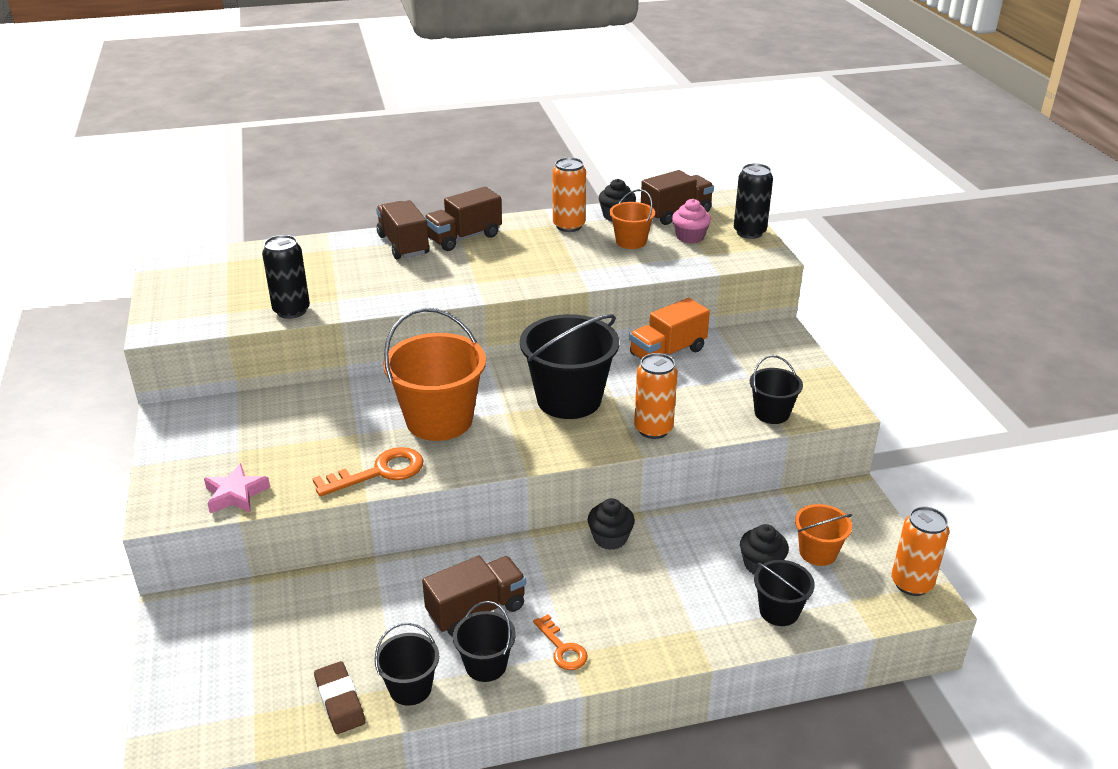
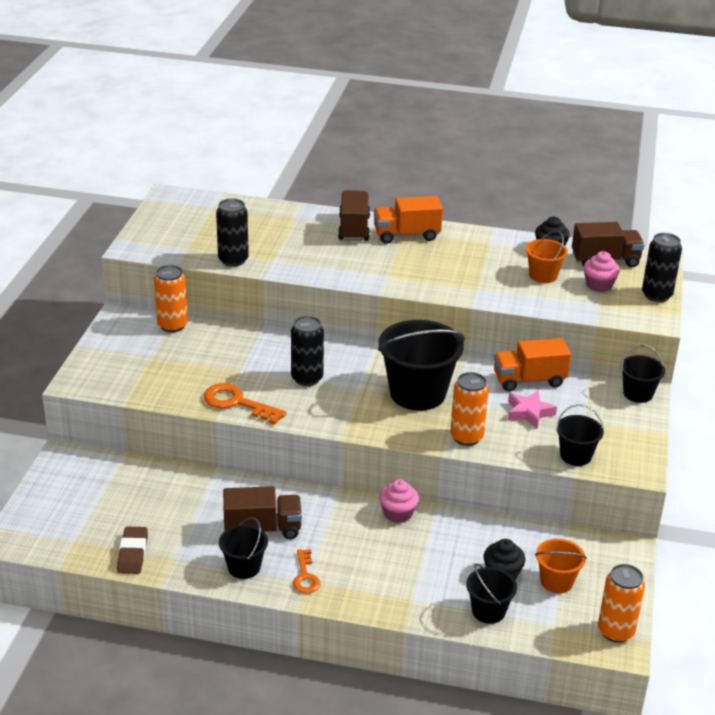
camera: 25 degrees right, 0 degrees up
(236, 494) = (130, 387): pink star -> pink star (529, 412)
(379, 472) = (237, 403): orange key -> orange key turned 150 degrees counterclockwise
(410, 688) = (183, 562): black bucket -> black bucket (638, 394)
(439, 420) = (307, 378): orange bucket -> black can
(464, 237) = (406, 235): brown truck -> orange truck
(569, 226) = (501, 247): orange can -> orange can (172, 325)
(610, 538) = (398, 513): black cupcake -> pink cupcake

